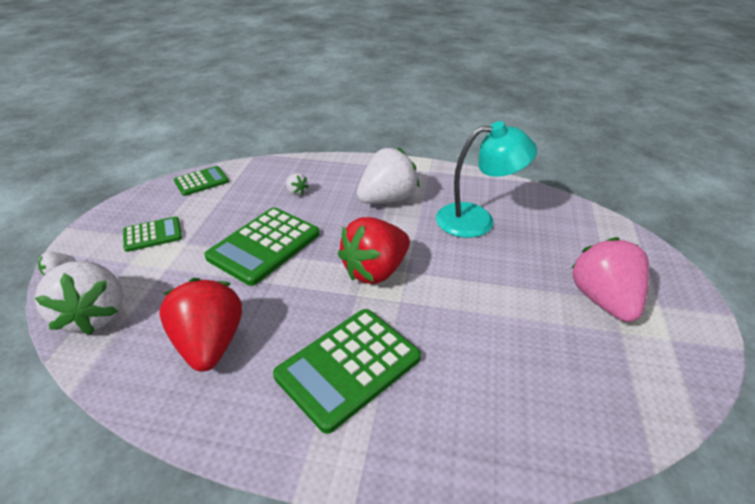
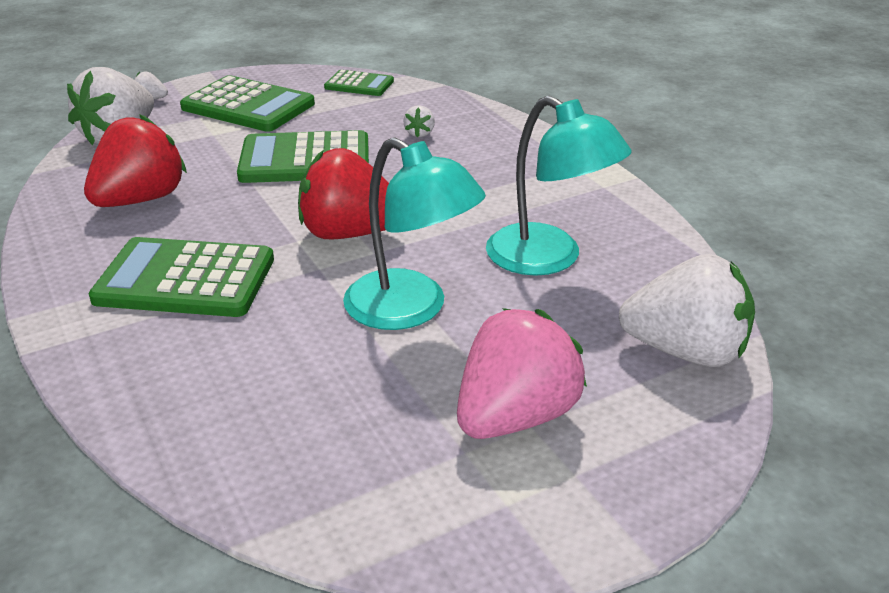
camera: 50 degrees right, 5 degrees down
(153, 235) = (248, 106): green calculator -> green calculator, size x1.78
(387, 199) = (493, 186): white strawberry -> white strawberry (685, 351)
(479, 287) = (411, 309): none -> turquoise lamp

